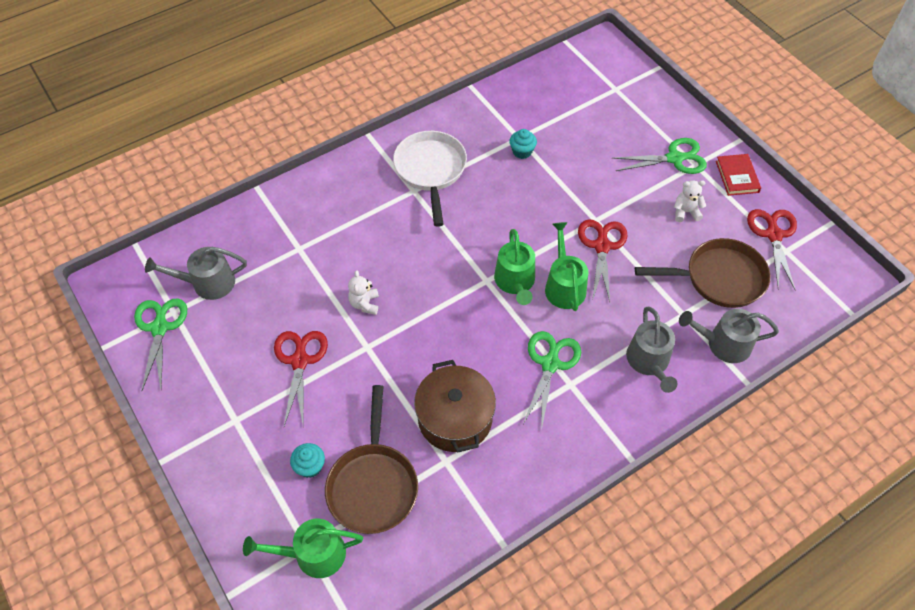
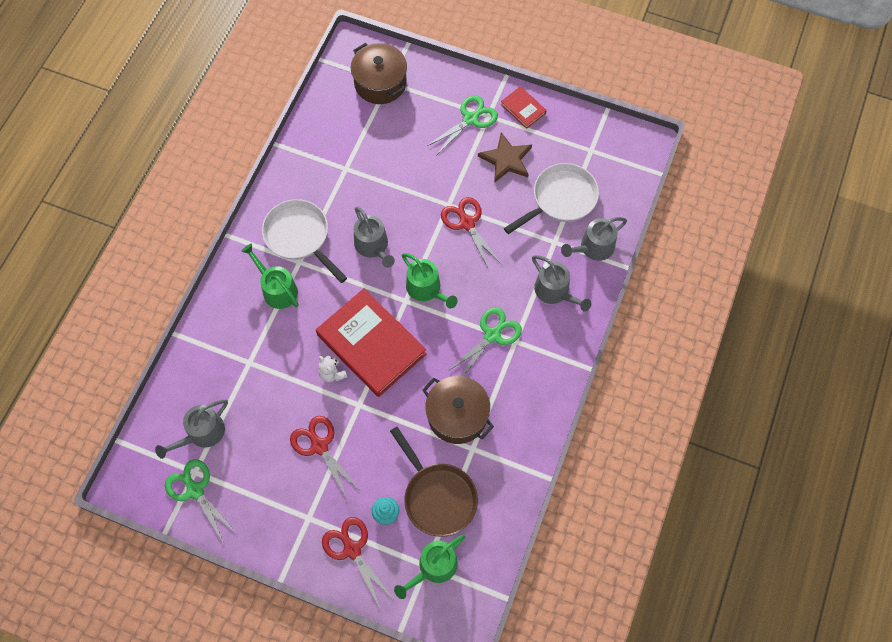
camera: 35 degrees left, 10 degrees up
(422, 300) = (371, 344): none -> red book
(493, 215) = (373, 246): none -> grey watering can
(522, 151) = (356, 179): turquoise cupcake -> none
(550, 364) = (492, 335): green scissors -> green scissors turned 60 degrees clockwise
(564, 286) = (462, 271): green watering can -> green watering can (277, 289)
(607, 86) = (380, 83): none -> brown pot
(685, 212) = (506, 160): white teddy bear -> brown star
(719, 278) = (560, 199): brown pan -> white pan
(773, 235) = (575, 142): red scissors -> red scissors (352, 549)

